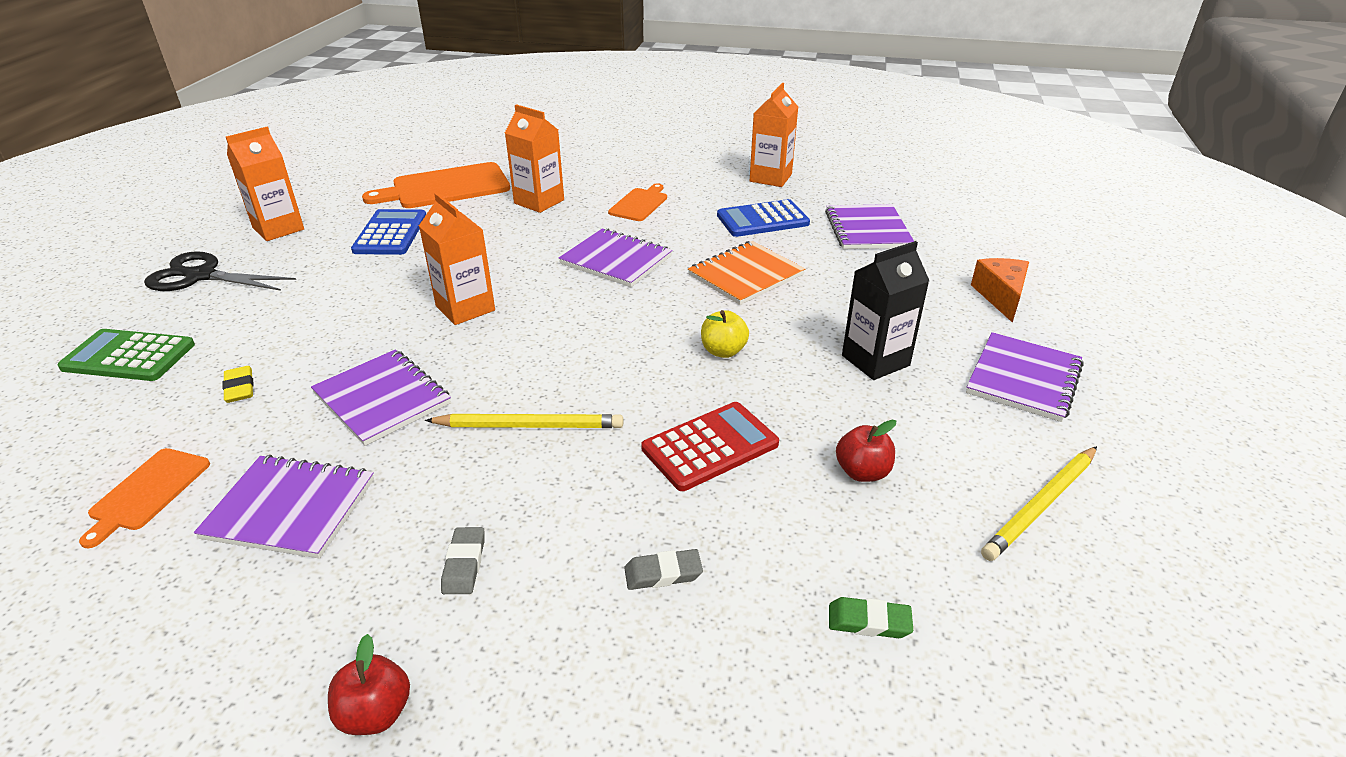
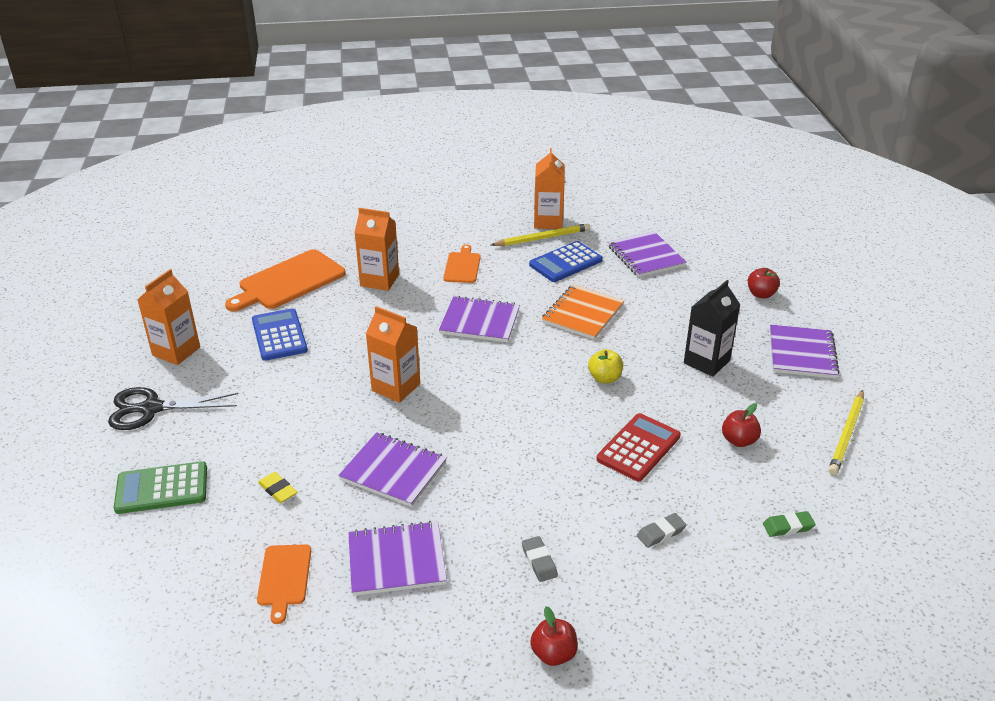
camera: 20 degrees left, 0 degrees up
(529, 425) = (512, 464): yellow pencil -> yellow pencil (542, 238)
(1000, 296) = (761, 294): orange cheese -> red apple

